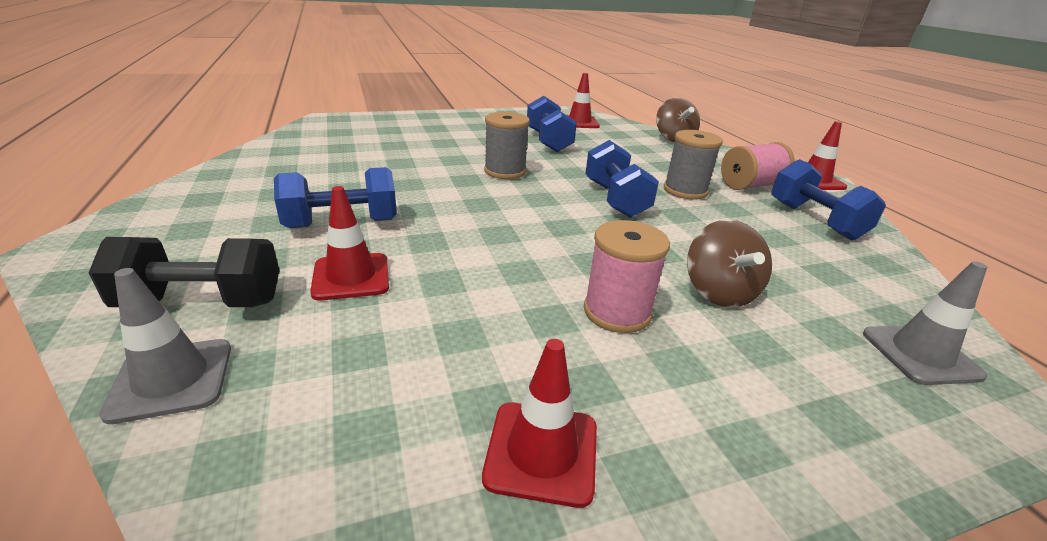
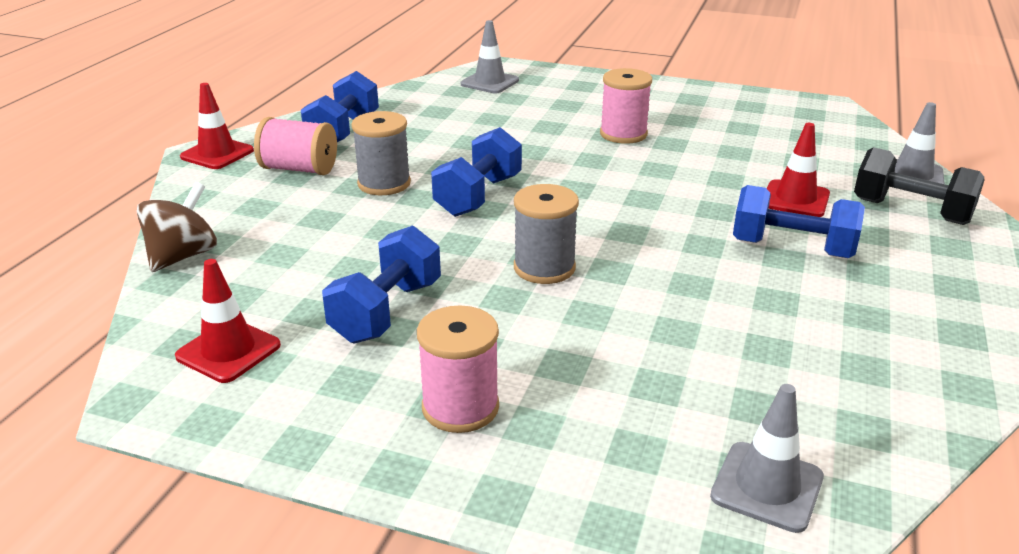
camera: 140 degrees left, 0 degrees up
(329, 130) = (767, 486): none -> grey traffic cone
(469, 126) = (460, 407): none -> pink spool
(542, 452) = (728, 112): red traffic cone -> none
(719, 292) = (538, 124): brown spinning top -> none

